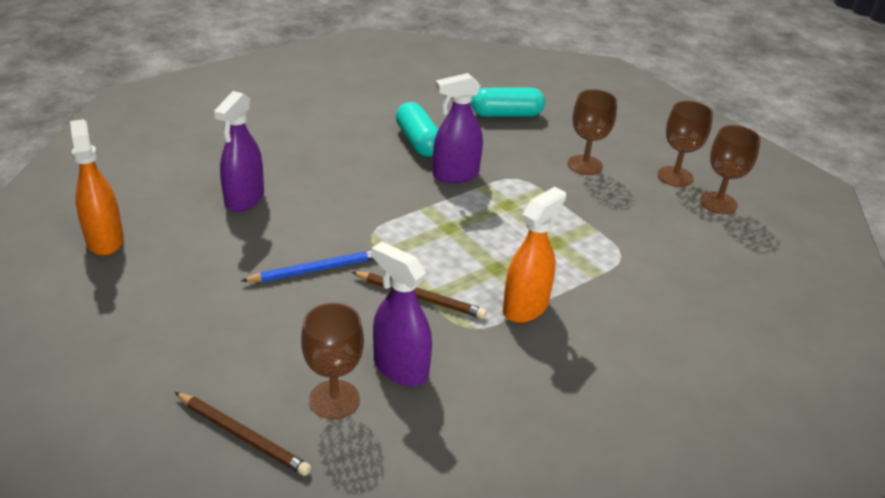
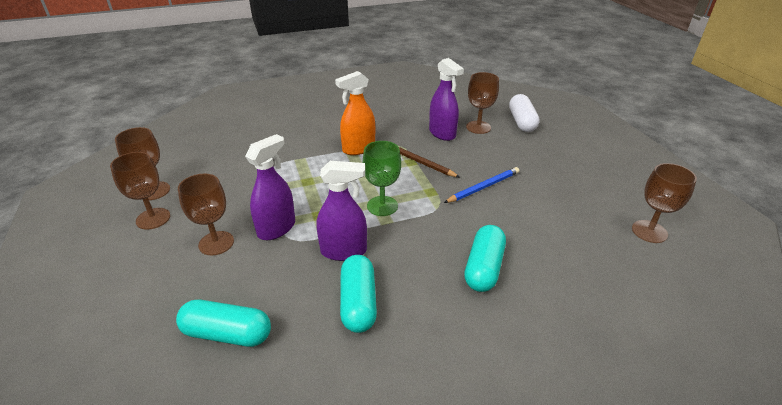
camera: 160 degrees left, 0 degrees up
(105, 240) = (649, 231): orange spray bottle -> brown goblet
(243, 435) = (521, 122): brown pencil -> white capsule
(244, 199) = (543, 254): purple spray bottle -> purple spray bottle (277, 228)
(309, 179) = (484, 268): none -> turquoise capsule
(315, 269) = (483, 187): blue pencil -> blue pencil turned 150 degrees clockwise
(440, 224) = (382, 206): none -> green goblet

